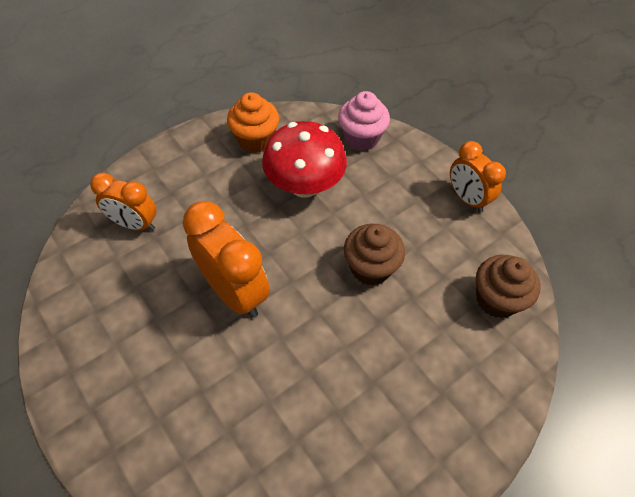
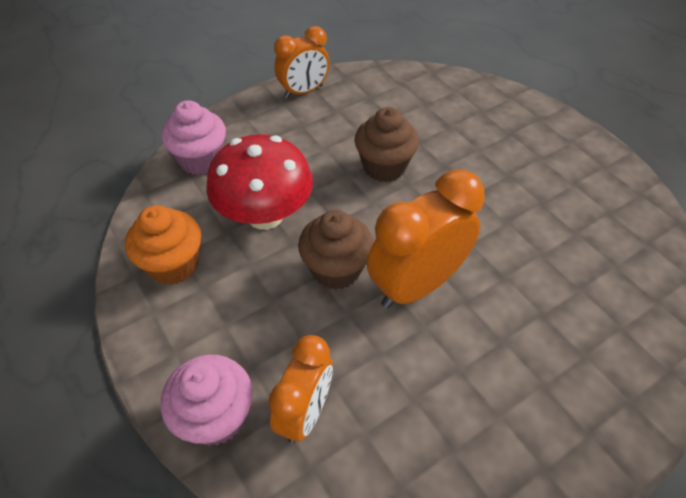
camera: 85 degrees left, 5 degrees down
(139, 179) = (216, 416): none -> pink cupcake
(496, 299) = (417, 90): brown cupcake -> brown cupcake (336, 269)

